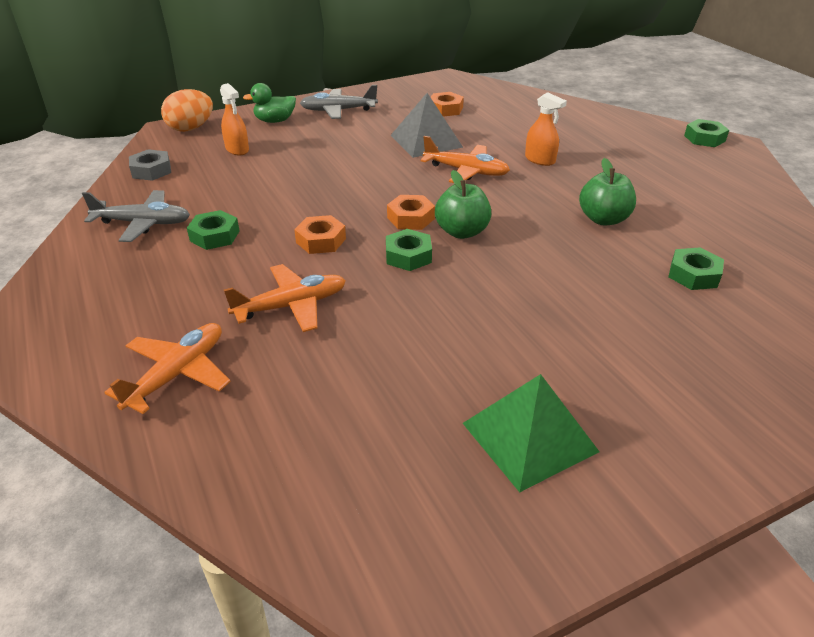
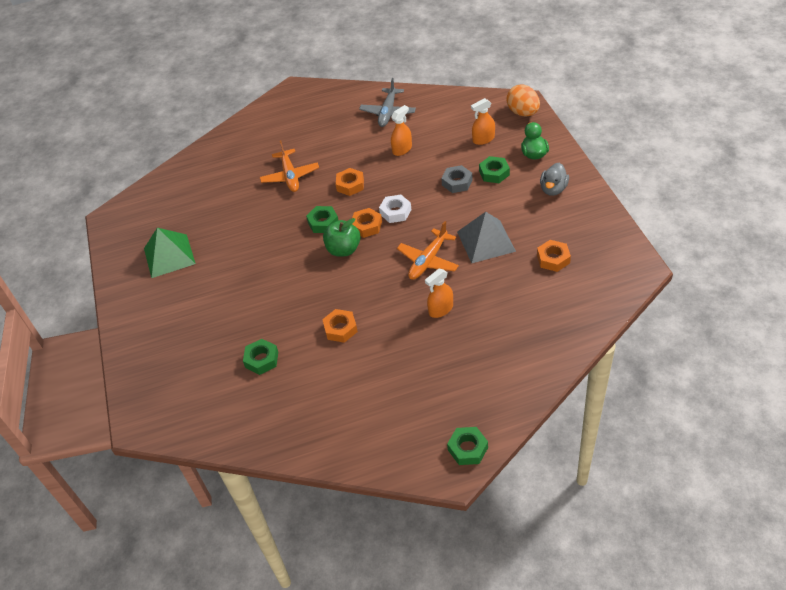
camera: 105 degrees right, 10 degrees up
(151, 170) = (456, 105): grey nut -> grey nut (457, 182)
(177, 373) = (253, 144): orange plane -> none
(215, 236) = (367, 142): green nut -> green nut (494, 173)
(243, 204) = (402, 149): none -> orange spray bottle
(338, 111) = (553, 189): grey plane -> grey duck
(380, 199) = (395, 212): none -> white nut
(603, 219) = (340, 329): green apple -> orange nut

